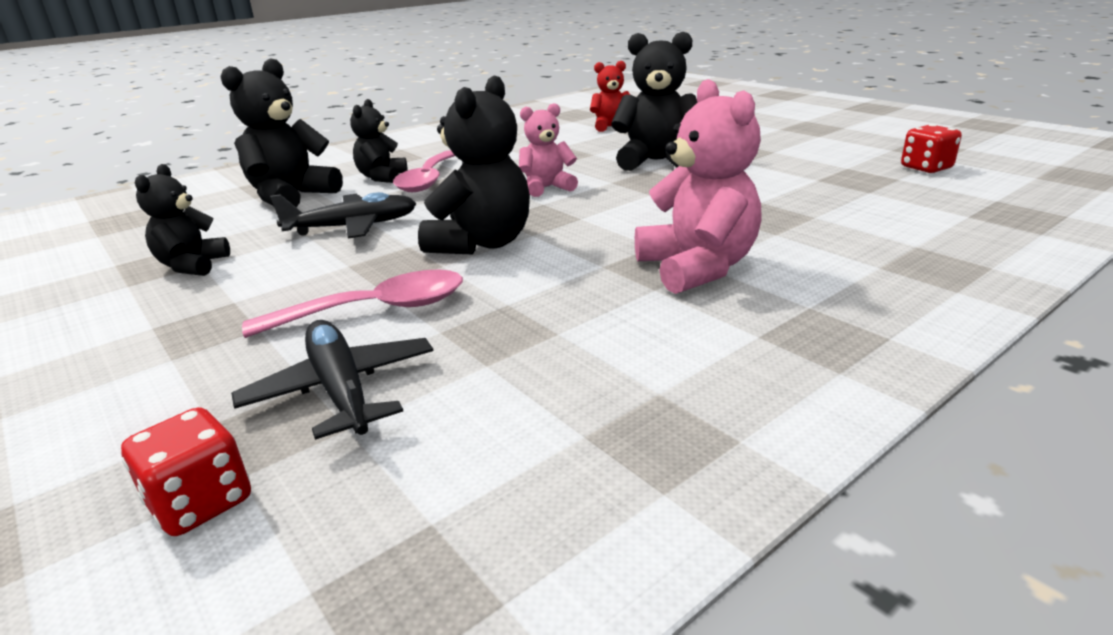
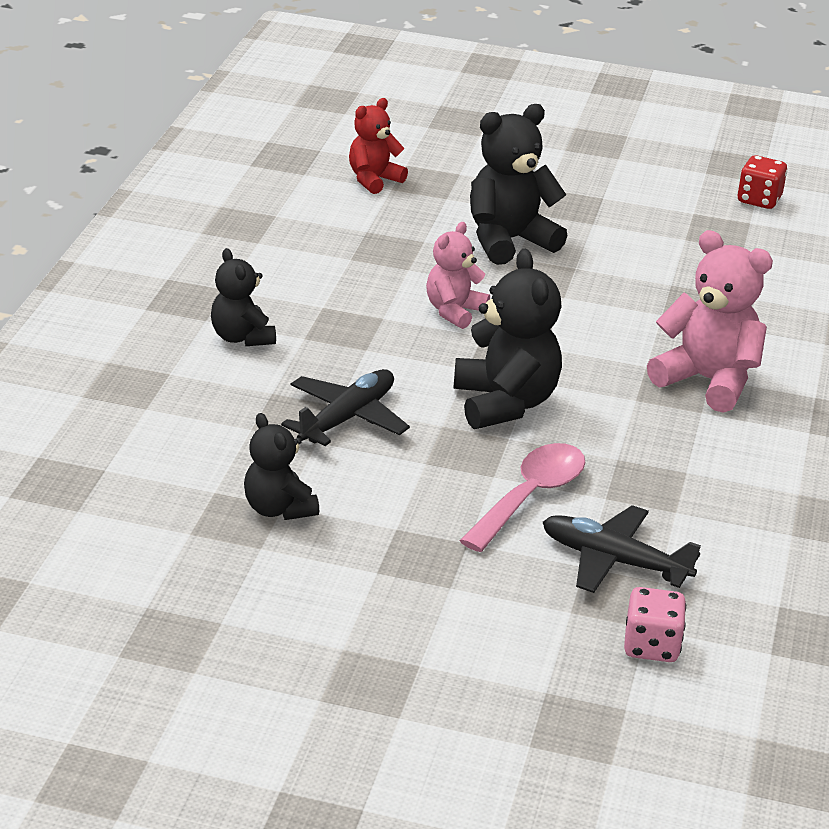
camera: 40 degrees left, 5 degrees up
(201, 502) = (651, 646): red dice -> pink dice
(291, 197) = (193, 396): black teddy bear -> none
(428, 180) = (304, 329): pink spoon -> none

